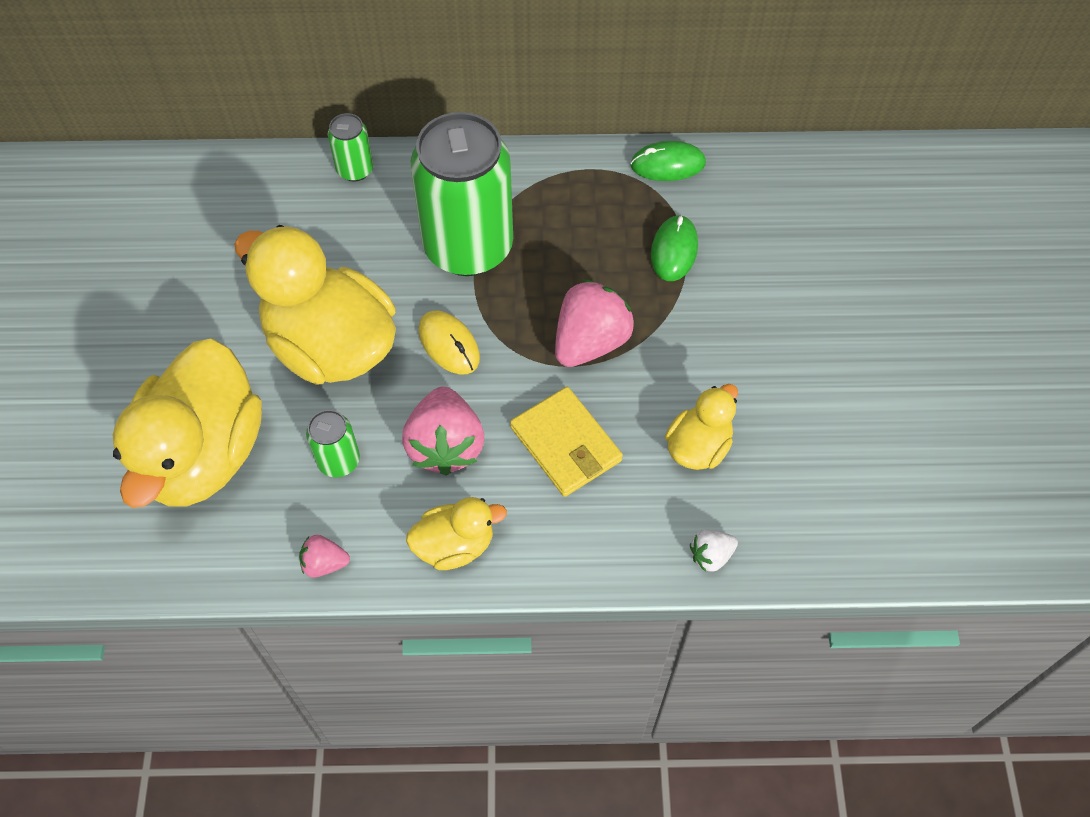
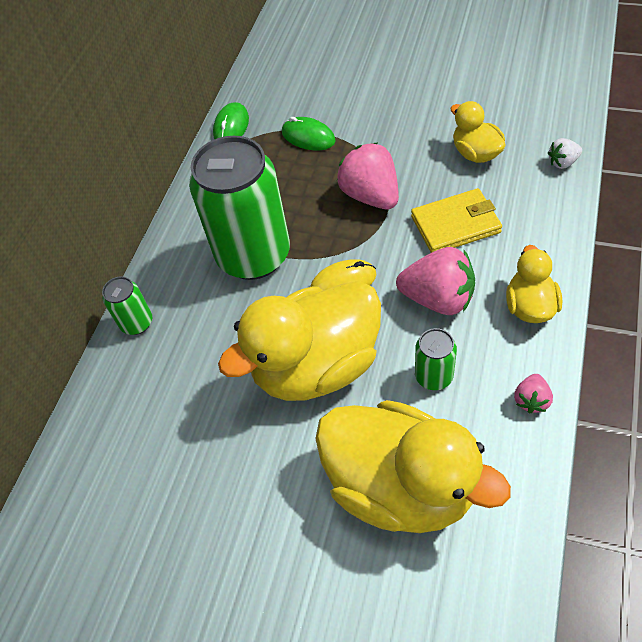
camera: 65 degrees left, 5 degrees down
(711, 556) = (562, 162): white strawberry -> white strawberry turned 75 degrees clockwise

